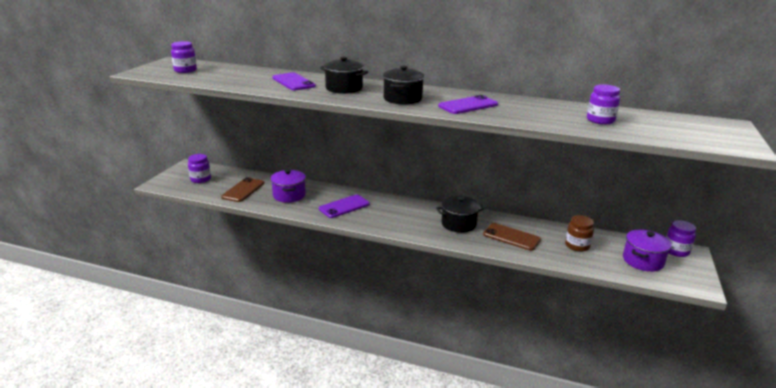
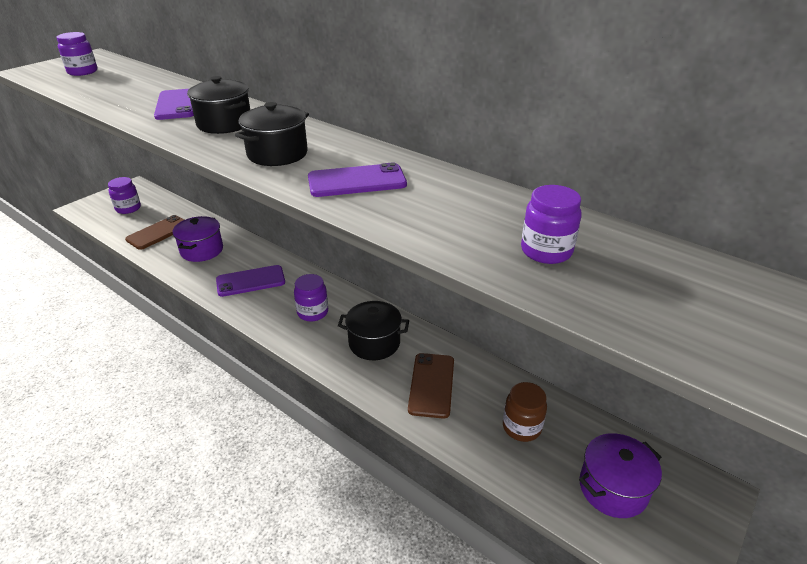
camera: 20 degrees right, 10 degrees up
(511, 237) = (432, 385): brown phone -> brown phone turned 45 degrees clockwise
(676, 251) = (689, 482): purple jar -> purple jar (312, 312)

